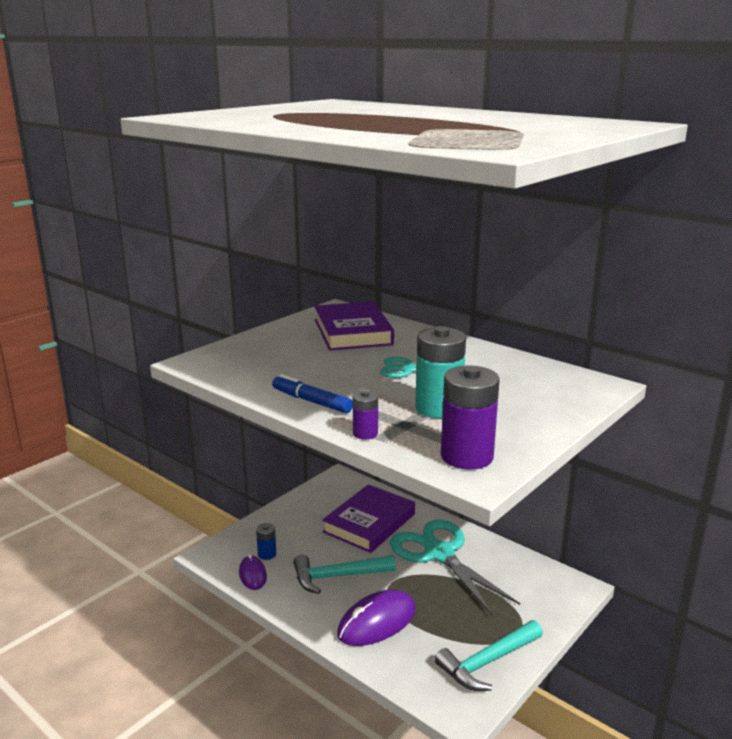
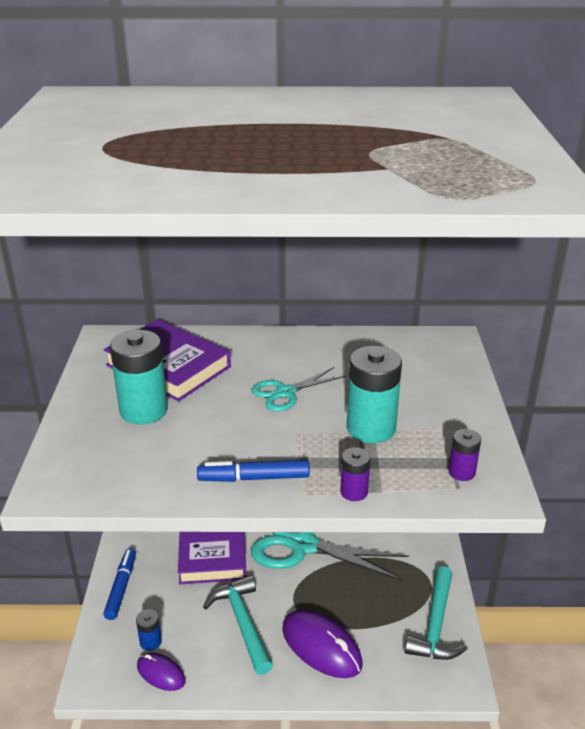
camera: 40 degrees left, 10 degrees up
(284, 515) = (121, 587): none -> blue marker
(301, 347) = (144, 410): none -> turquoise battery
(338, 576) = (242, 623): turquoise hammer -> turquoise hammer turned 120 degrees clockwise
(377, 622) = (321, 646): purple mouse -> purple mouse turned 60 degrees counterclockwise
(467, 456) = (461, 472): purple battery -> purple battery, size x0.51

